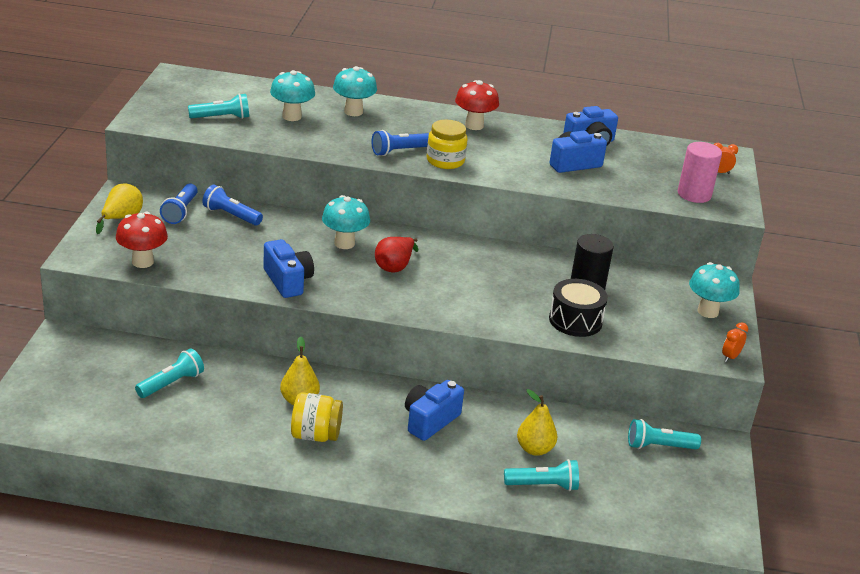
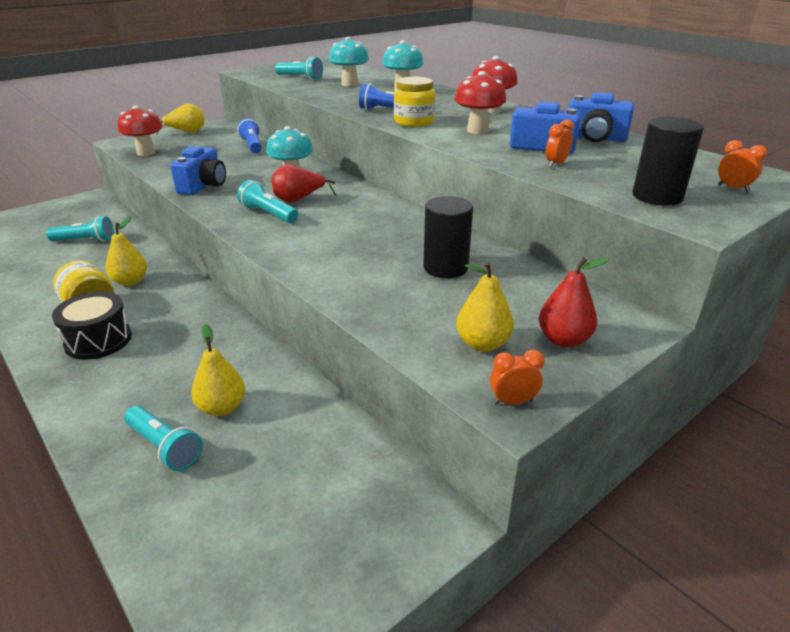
camera: 45 degrees right, 0 degrees up
(180, 211) = (227, 137): blue flashlight -> none
(430, 421) = (185, 338): blue camera -> none
(506, 158) = (477, 130): none -> red mushroom
(575, 320) = (379, 289): black drum -> black drum (98, 340)
(606, 181) = (556, 164): none -> orange clock
(659, 446) = (353, 479): turquoise flashlight -> turquoise flashlight (268, 214)
(677, 332) = (482, 344): none -> yellow pear
(694, 194) = (657, 196): pink cylinder -> black cylinder
(708, 311) = (563, 340): turquoise mushroom -> red pear

